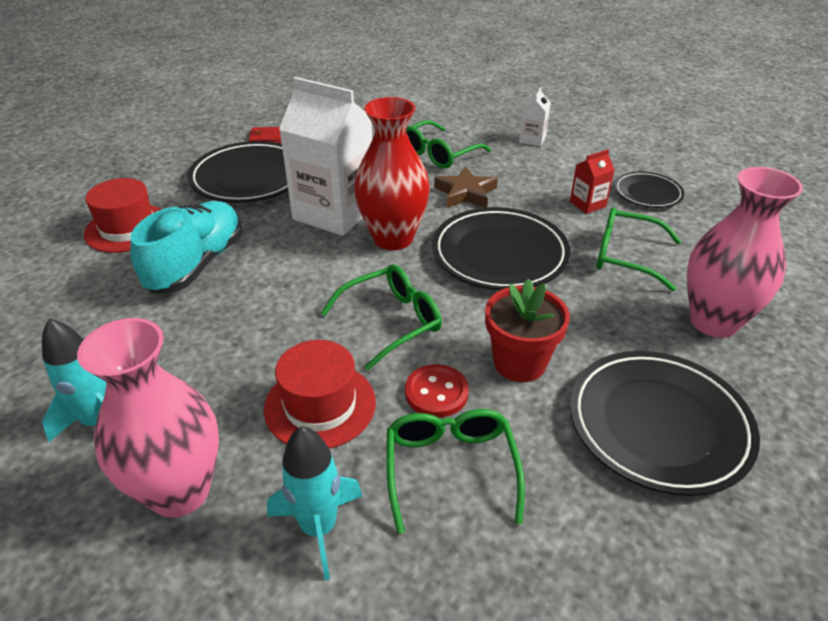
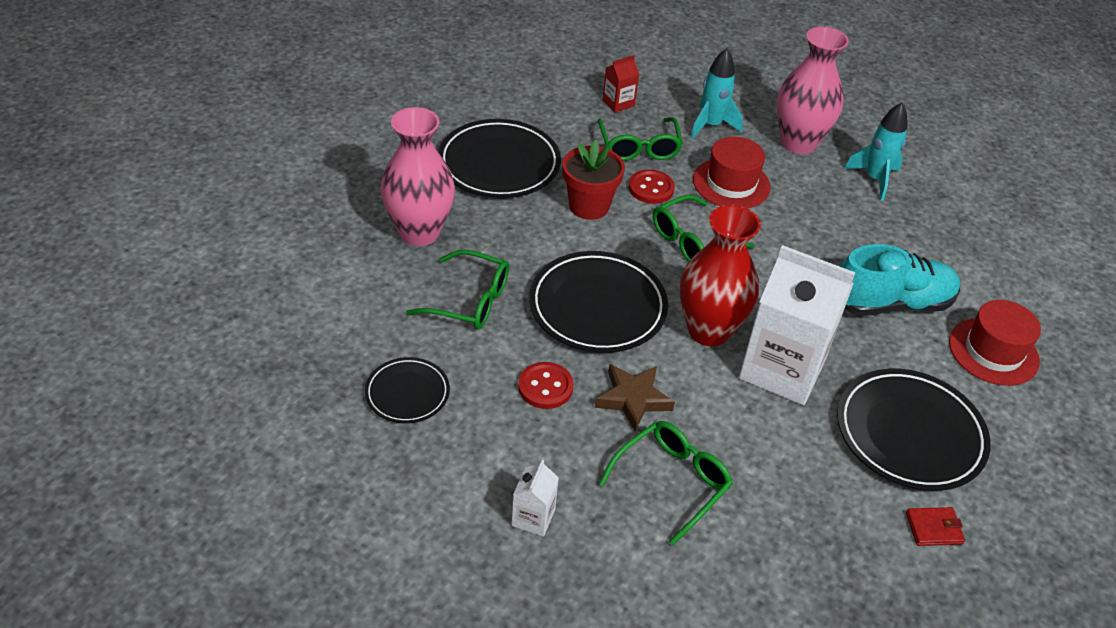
camera: 175 degrees right, 5 degrees up
(197, 264) = (891, 303): turquoise shoe -> turquoise shoe turned 120 degrees counterclockwise
(538, 198) = (545, 387): none -> red button
(587, 204) = (487, 376): red carton -> red carton (618, 103)

